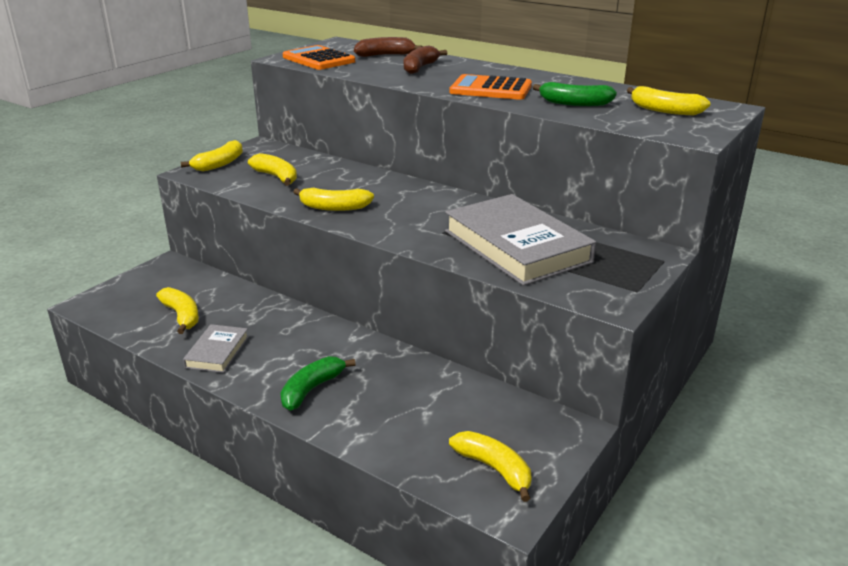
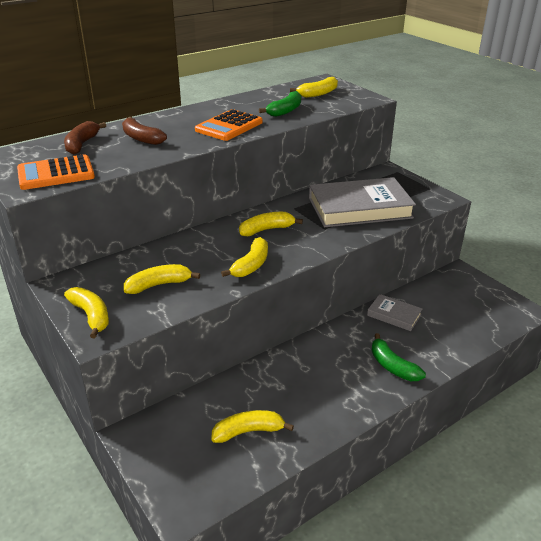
camera: 70 degrees left, 5 degrees up
(217, 352) = (322, 413): grey book -> grey book (394, 315)
(494, 469) = (490, 308): yellow banana -> yellow banana (266, 230)

